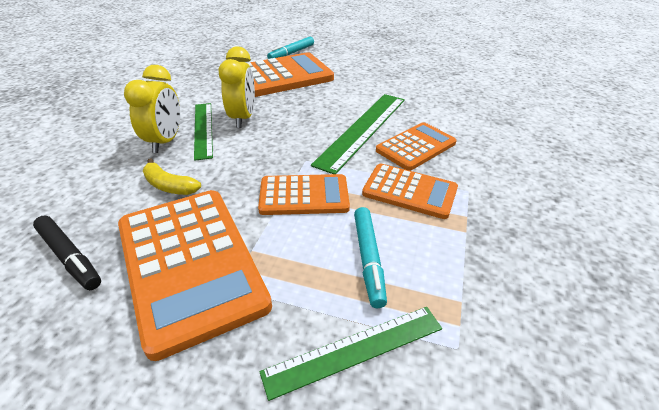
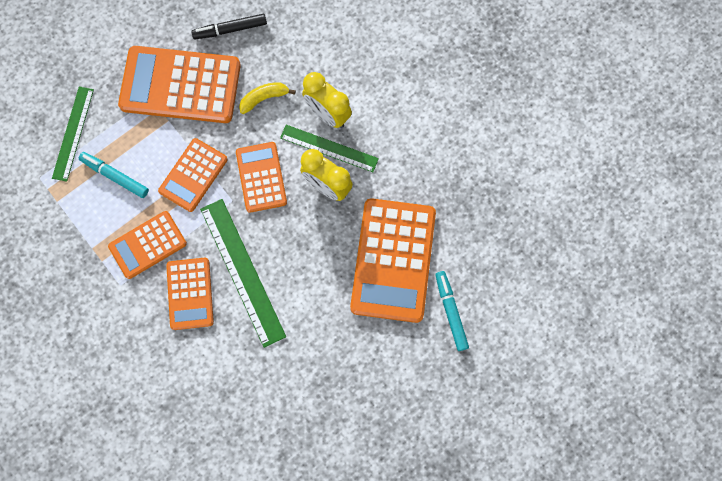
camera: 125 degrees right, 35 degrees up
(265, 153) = (261, 177): none -> orange calculator

